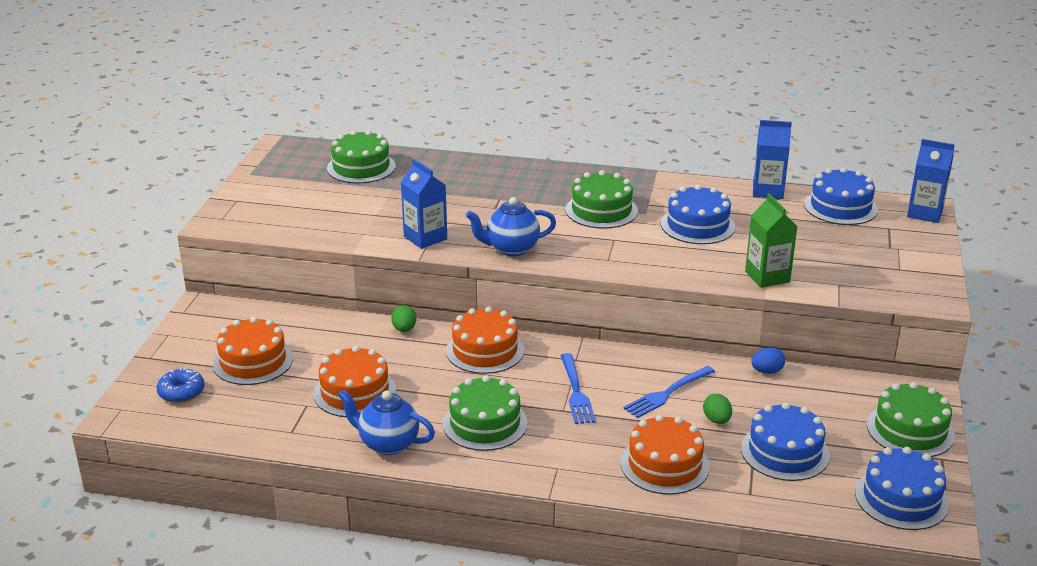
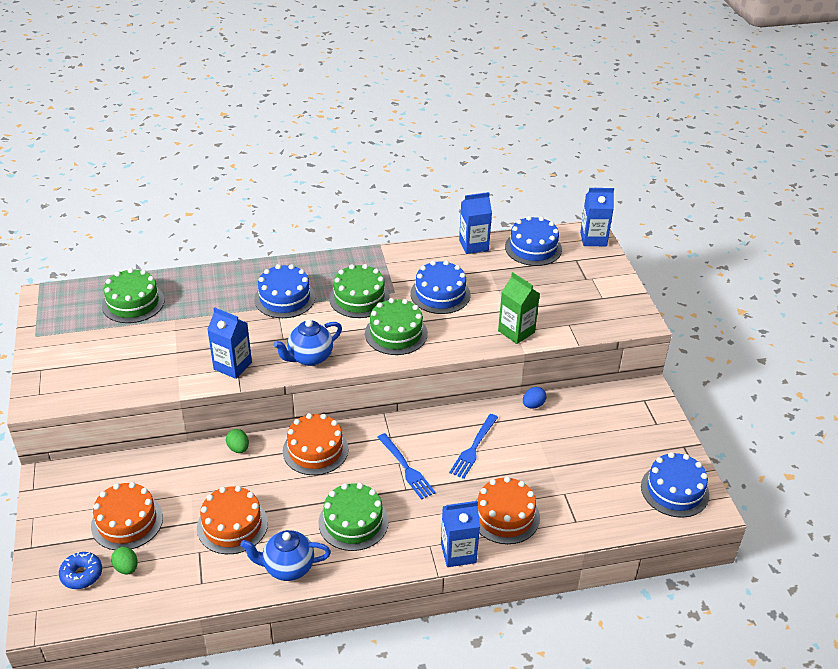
camera: 25 degrees left, 10 degrees up
(586, 483) = (458, 553): none -> blue carton
(716, 420) = (520, 462): green egg -> green egg (126, 568)
(784, 452) = (581, 475): blue cake -> blue cake (284, 298)
(910, 430) = (652, 428): green cake -> green cake (396, 333)

